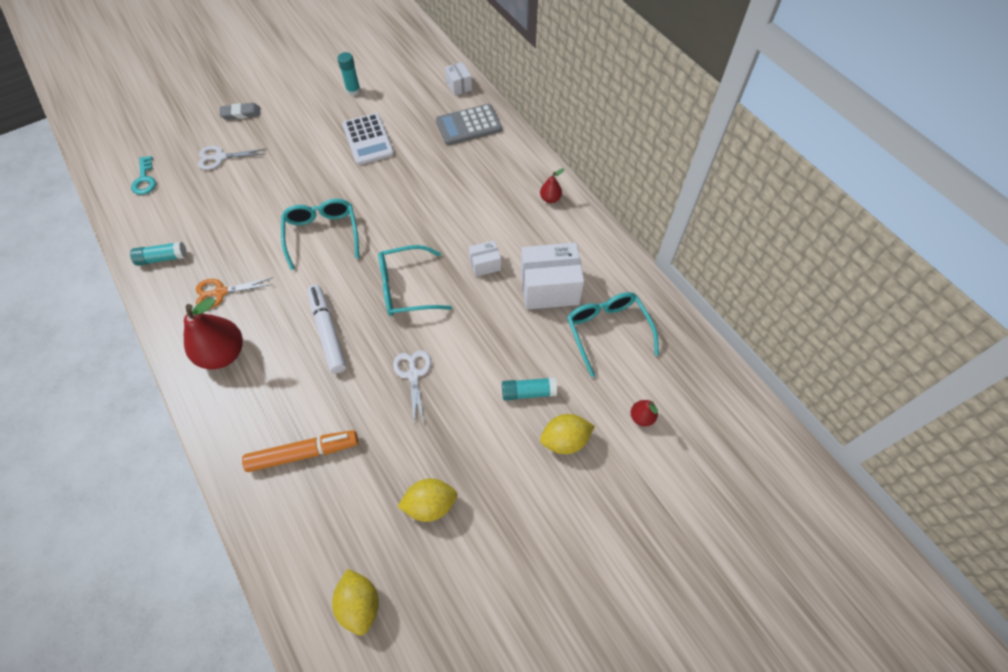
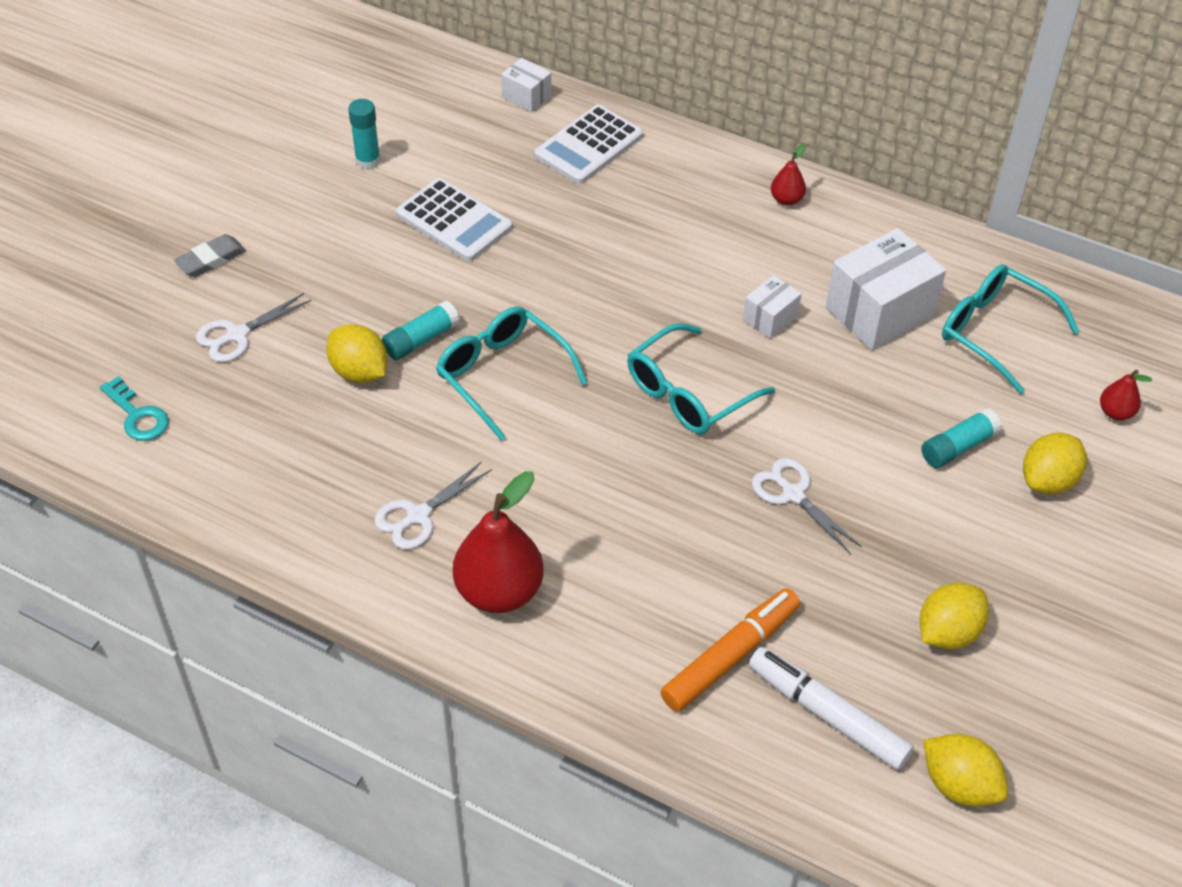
camera: 30 degrees left, 10 degrees down
(162, 258) = (279, 511): turquoise glue stick -> turquoise glue stick (421, 339)
(220, 292) = (418, 516): orange scissors -> white scissors
(258, 201) = (359, 372): none -> yellow lemon
(328, 332) = (627, 495): white marker -> white marker (827, 714)
(468, 125) = (589, 146): grey calculator -> white calculator

